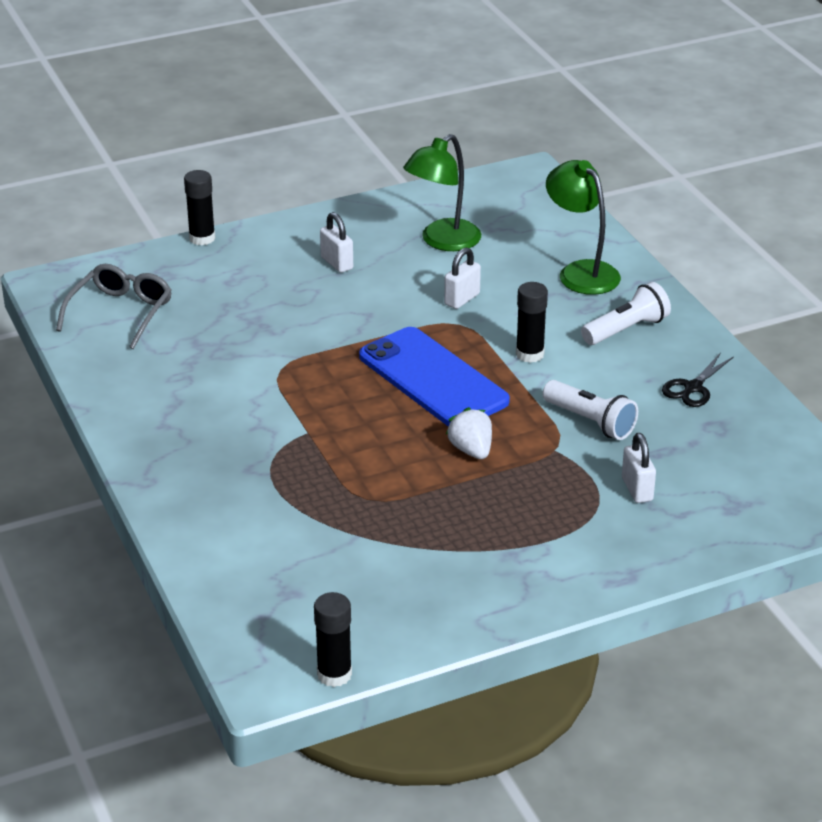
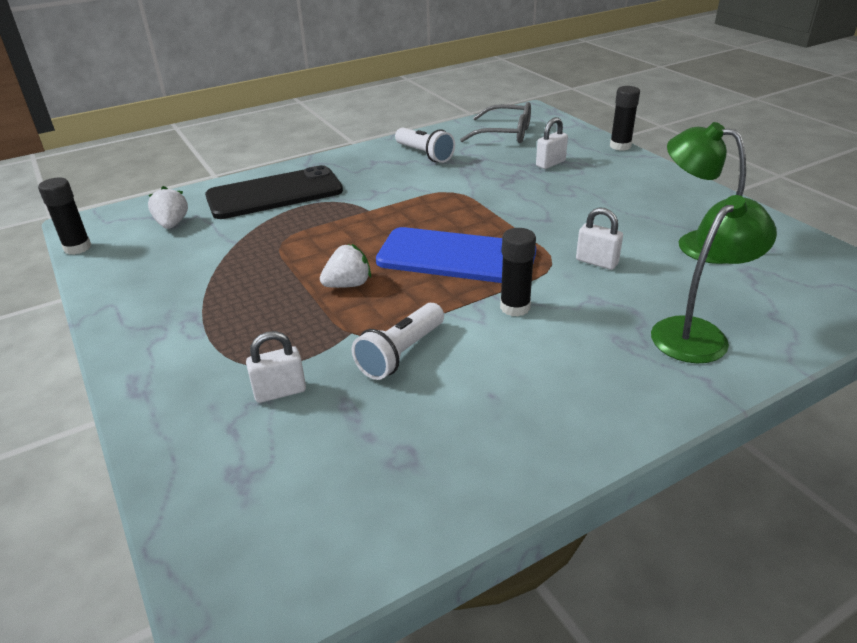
camera: 85 degrees right, 0 degrees up
(233, 510) = (274, 194): none -> black phone
(292, 595) = (172, 224): none -> white strawberry
(337, 263) = (620, 198): white padlock -> white padlock (550, 163)
(433, 379) = (456, 257): blue phone -> blue phone turned 60 degrees clockwise
(626, 329) = (591, 373): white flashlight -> white flashlight (424, 154)
(693, 388) = (484, 434): black scissors -> none

